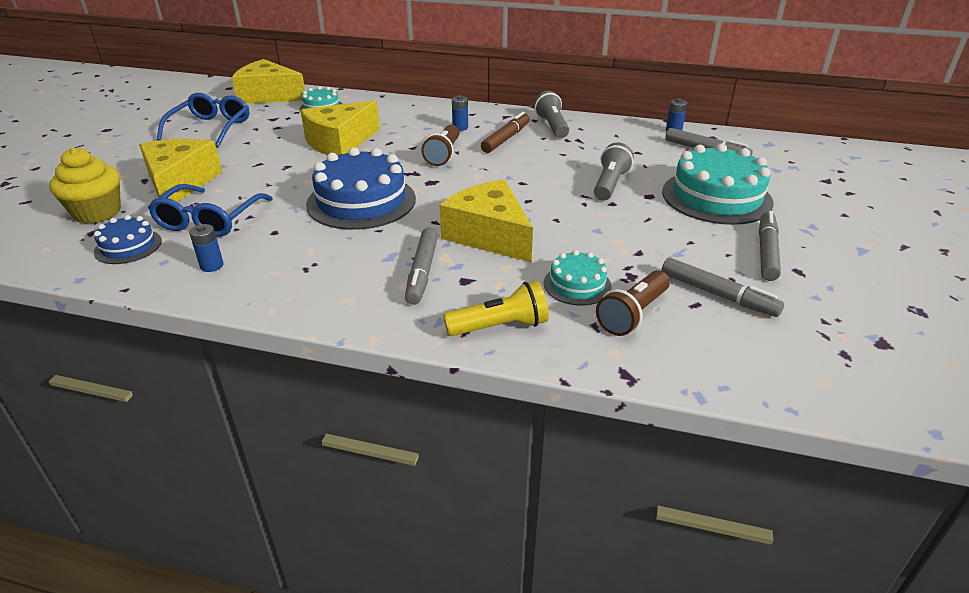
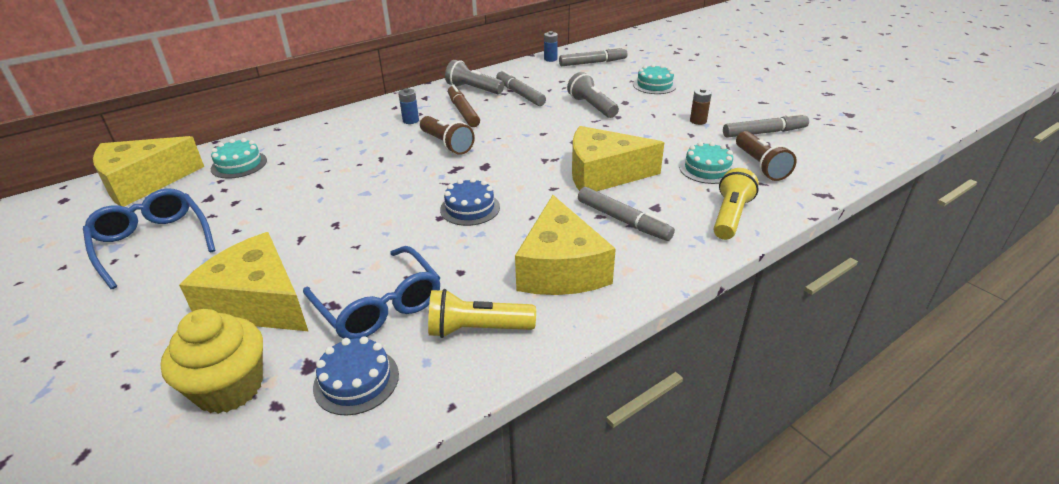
camera: 50 degrees left, 0 degrees up
(212, 266) = (477, 329): blue battery -> yellow flashlight
(340, 142) = (336, 180): yellow cheese -> yellow cheese (560, 268)
(361, 201) = (470, 208): blue cake -> blue cake, size x0.52
(676, 247) = (698, 121): none -> brown battery
(716, 197) = (654, 85): turquoise cake -> turquoise cake, size x0.52
(766, 252) = (733, 100): grey marker -> grey marker (520, 94)

